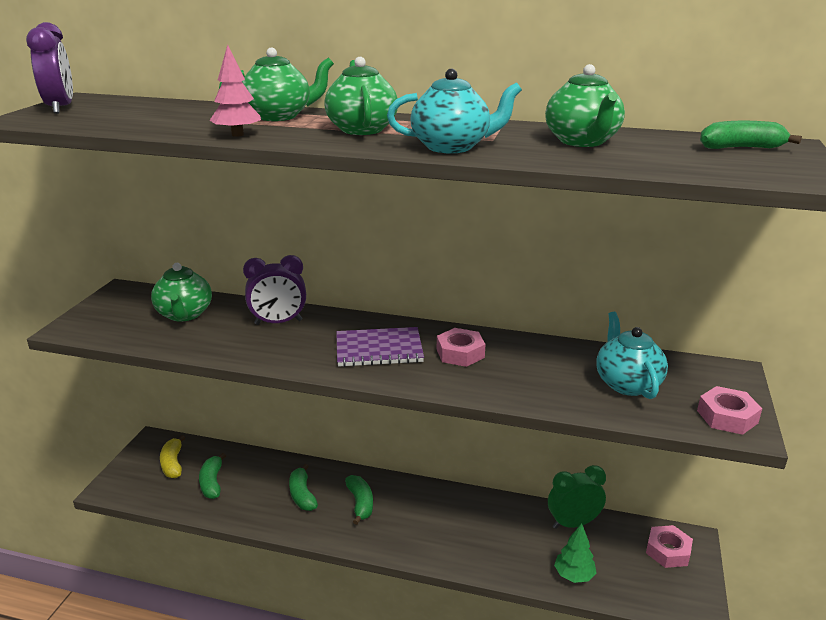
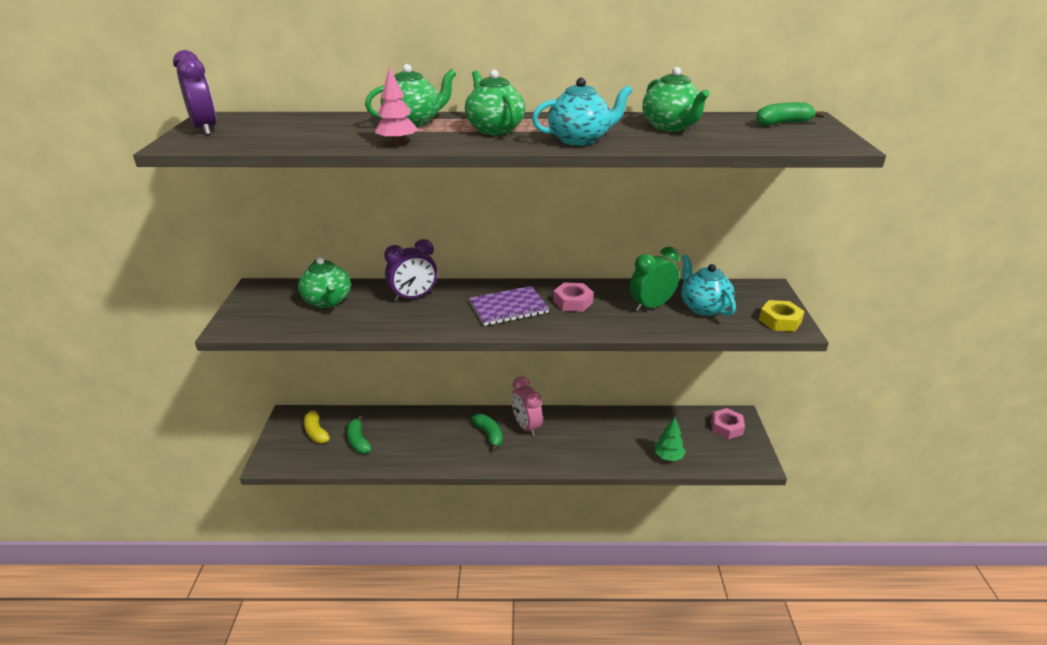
camera: 15 degrees left, 5 degrees up
(302, 495) = (439, 437): green banana -> none
(408, 501) = (526, 426): none -> pink clock
(573, 523) = (654, 420): green clock -> green clock (651, 306)
(727, 417) = (780, 321): pink nut -> yellow nut

